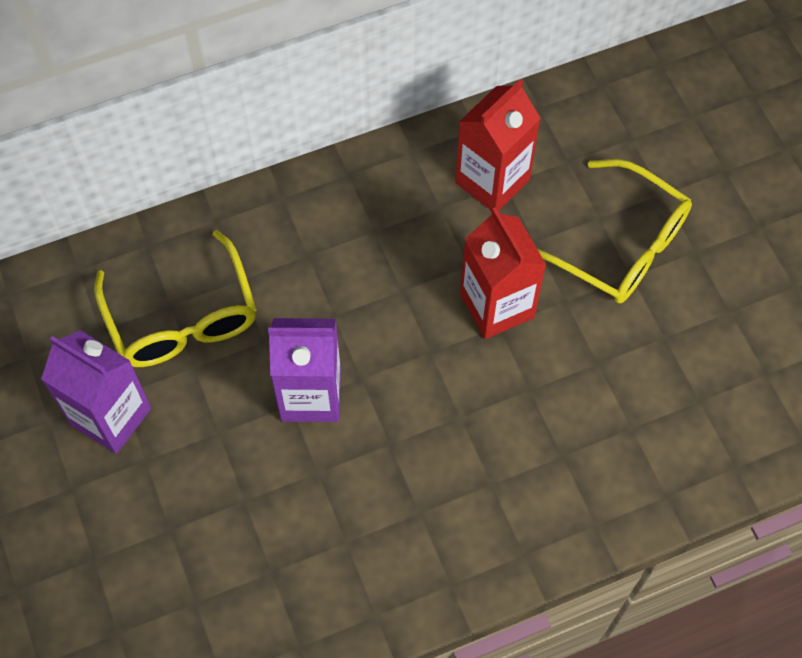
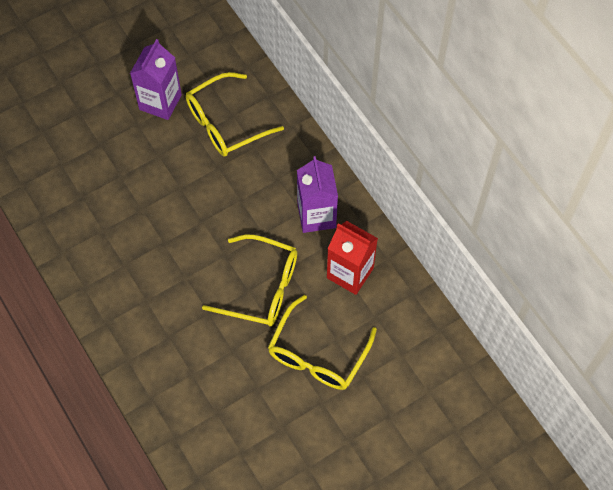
camera: 80 degrees right, 0 degrees up
(311, 395) = (187, 197): purple carton -> purple carton (316, 215)
(497, 306) = (261, 287): red carton -> yellow glasses

